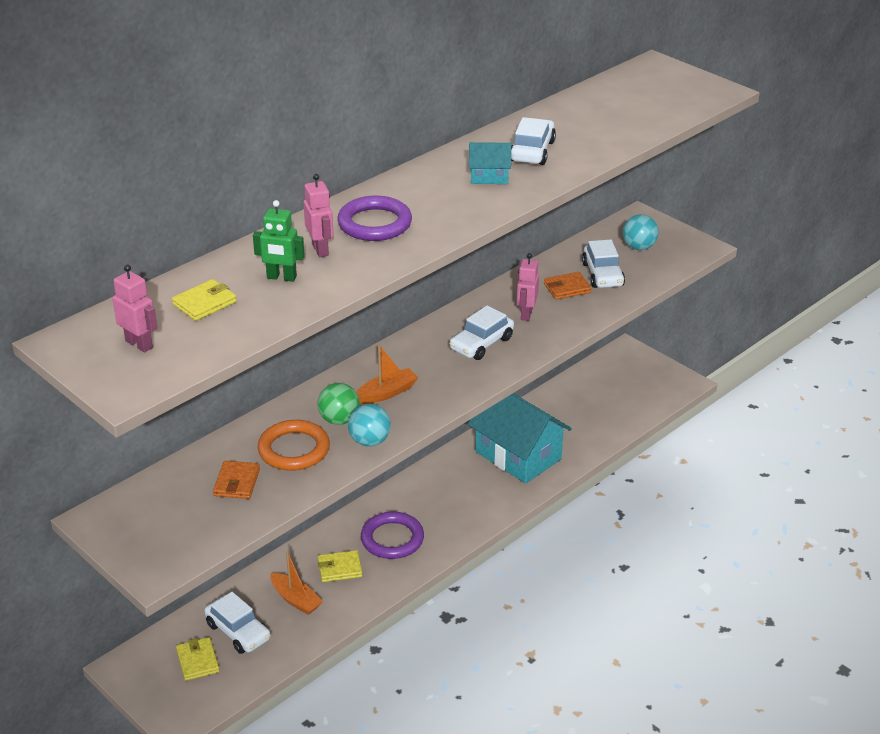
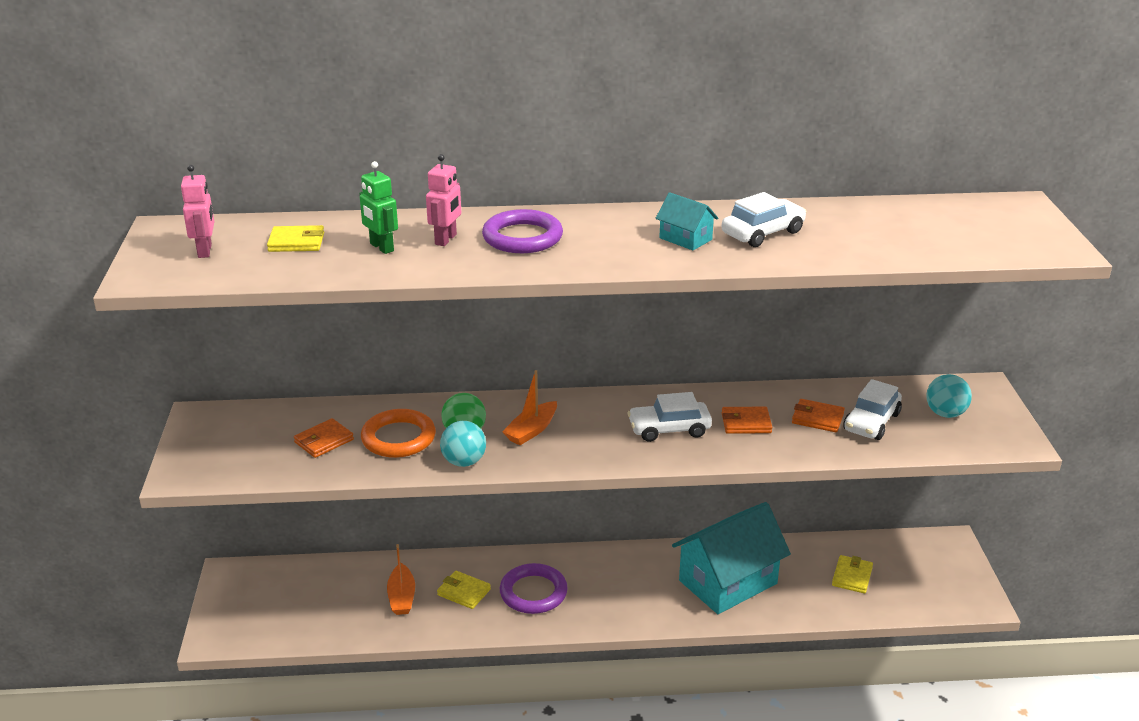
camera: 40 degrees right, 5 degrees down
(197, 661) = (279, 601): yellow wallet -> yellow wallet (852, 576)
(238, 631) = (332, 596): white car -> none
(387, 393) = (531, 430): orange boat -> orange boat turned 120 degrees clockwise
(518, 455) = (728, 582): turquoise house -> turquoise house turned 60 degrees clockwise
(526, 314) = (746, 423): pink robot -> orange wallet

